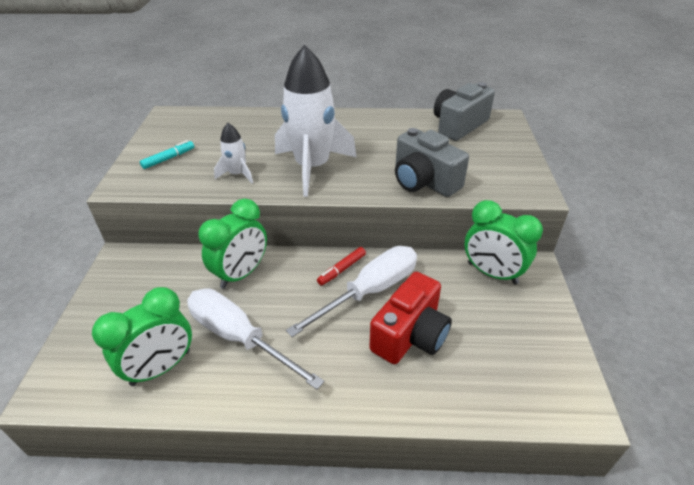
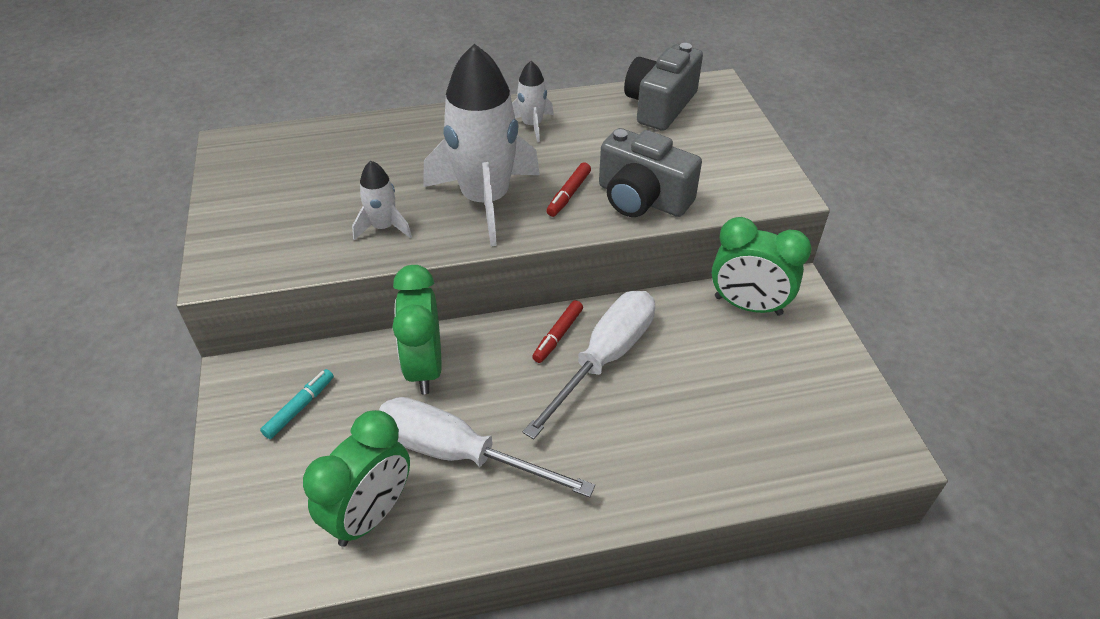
camera: 15 degrees left, 5 degrees up
(169, 158) = (269, 218): turquoise marker -> turquoise marker (300, 407)
(241, 274) = (424, 367): green clock -> green clock turned 150 degrees clockwise
(363, 127) = (532, 125): none -> white rocket
(371, 172) = (568, 194): none -> red marker
(410, 335) = (673, 406): red camera -> none

